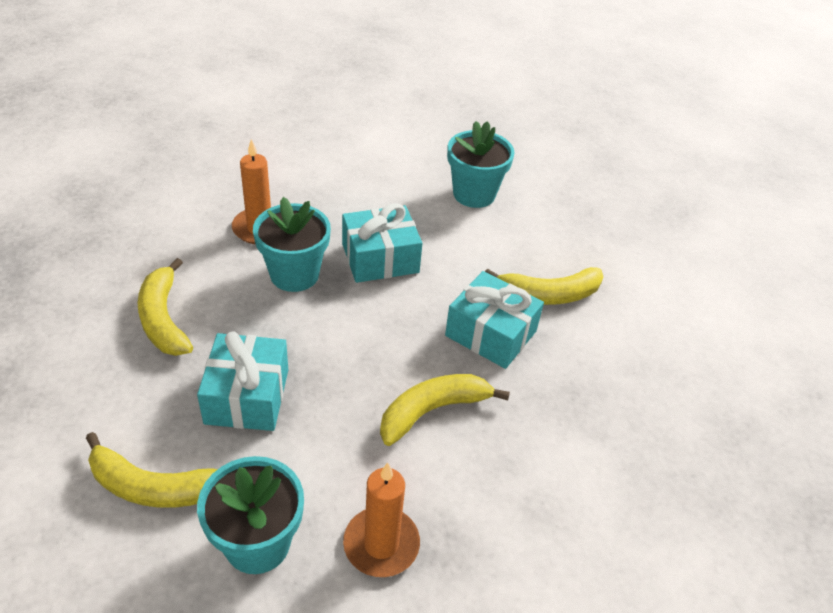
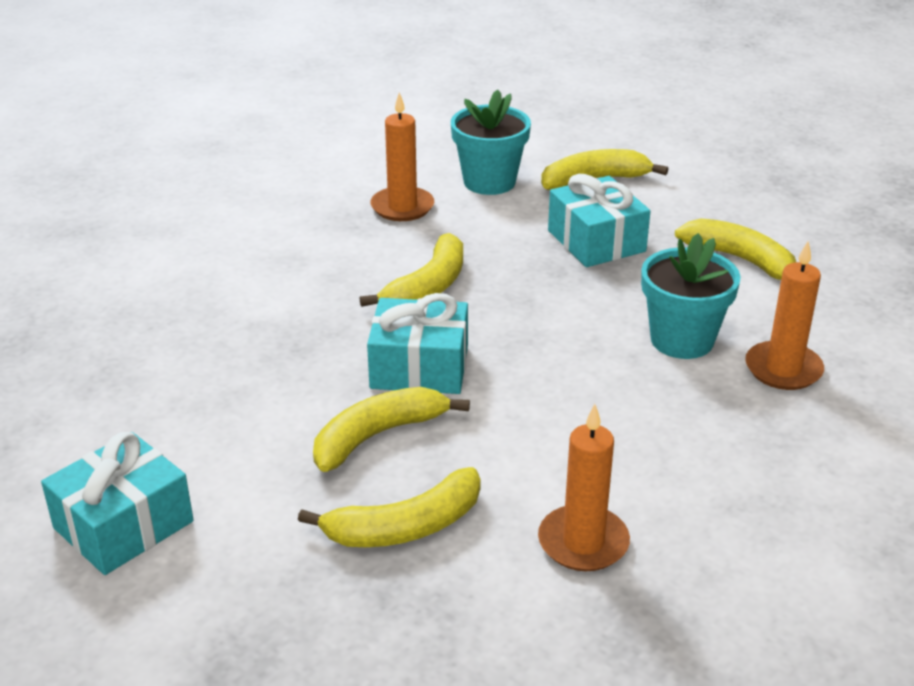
camera: 155 degrees right, 10 degrees down
(380, 258) = (613, 394): turquoise gift -> turquoise gift (123, 525)
(474, 194) = (583, 542): turquoise flower pot -> orange candle
(561, 237) = (405, 527): none -> yellow banana

